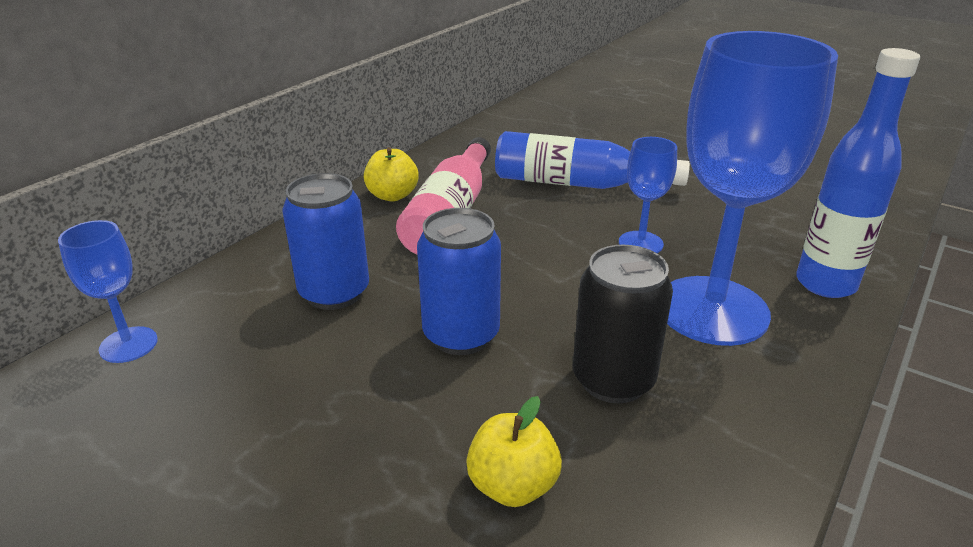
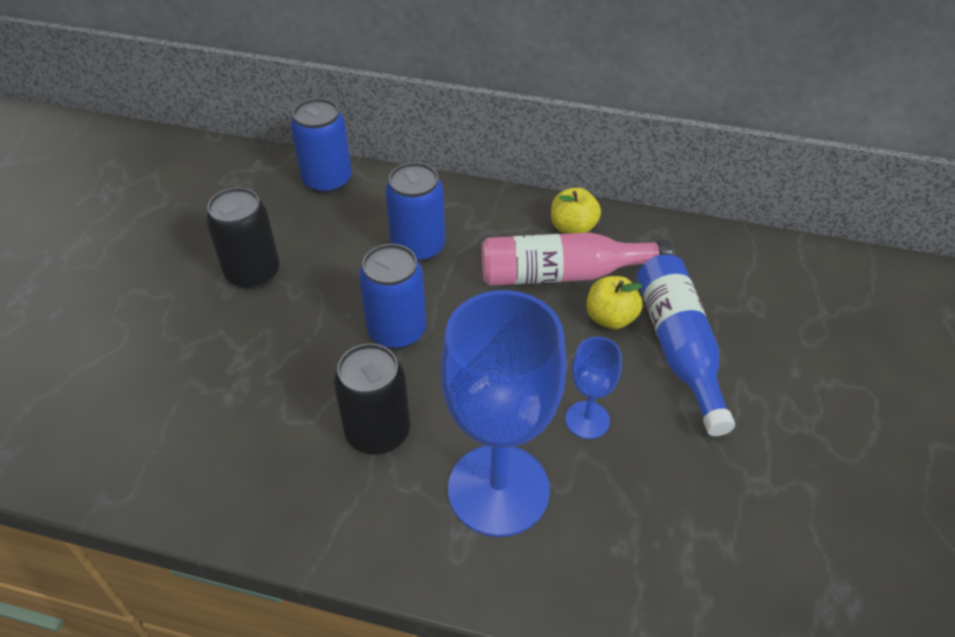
camera: 70 degrees right, 15 degrees up
(128, 345) = (327, 181): blue goblet -> blue can
(249, 457) = (253, 273): none -> black can
(512, 486) = (260, 398): yellow apple -> yellow apple (610, 318)
(825, 284) = (589, 586): blue bottle -> none

